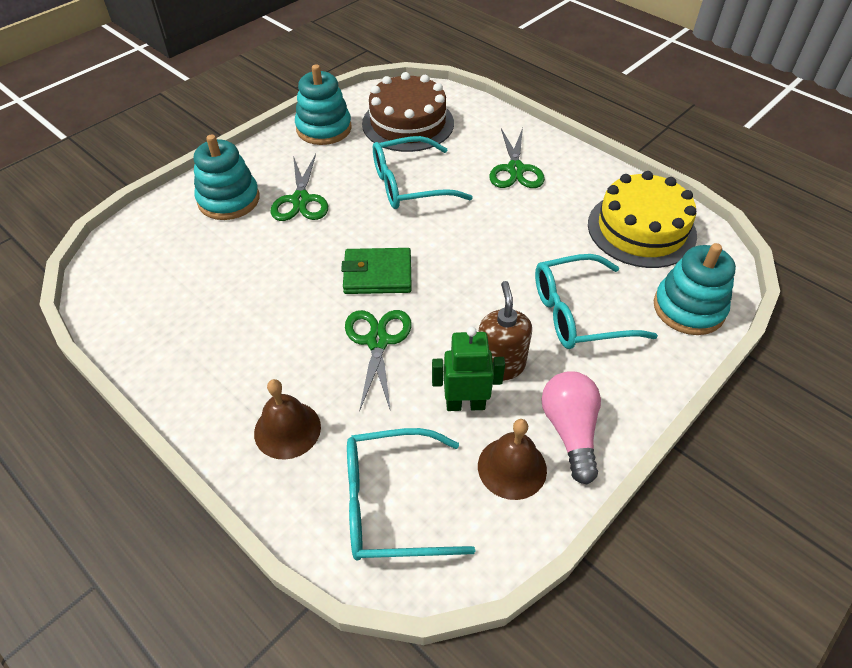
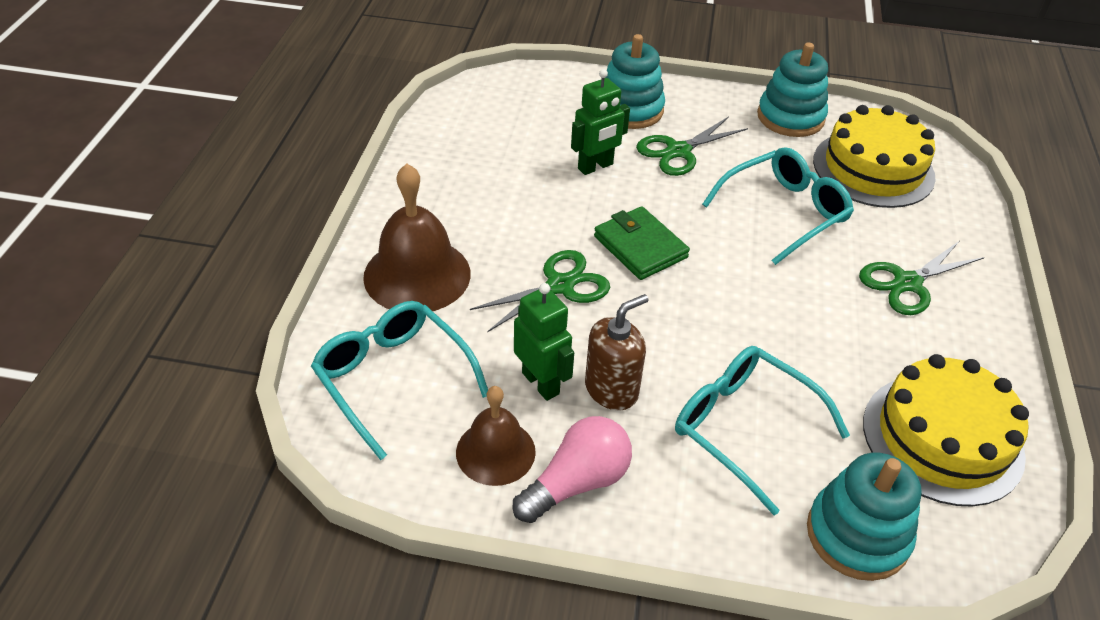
camera: 55 degrees right, 5 degrees down
(271, 253) = (595, 167): none -> green robot
(287, 429) = (417, 275): brown bell -> brown bell, size x1.58
(408, 123) = (873, 169): brown cake -> yellow cake
(409, 184) = (784, 212): turquoise glasses -> turquoise glasses turned 105 degrees clockwise

